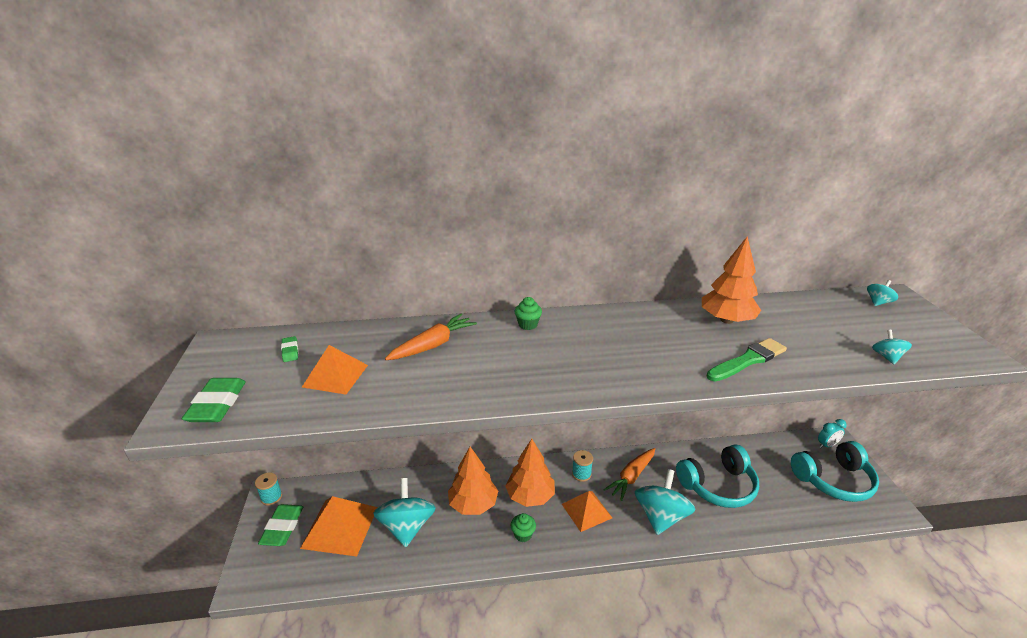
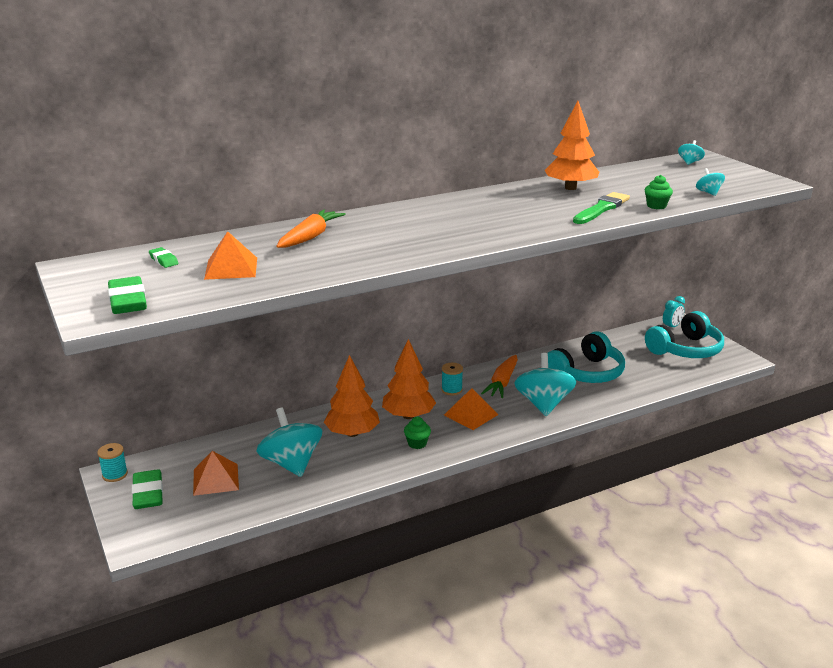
camera: 20 degrees left, 5 degrees down
(340, 527) = (215, 479): orange pyramid -> orange pyramid, size x0.66
(528, 325) = (392, 213): green cupcake -> green cupcake (656, 206)

